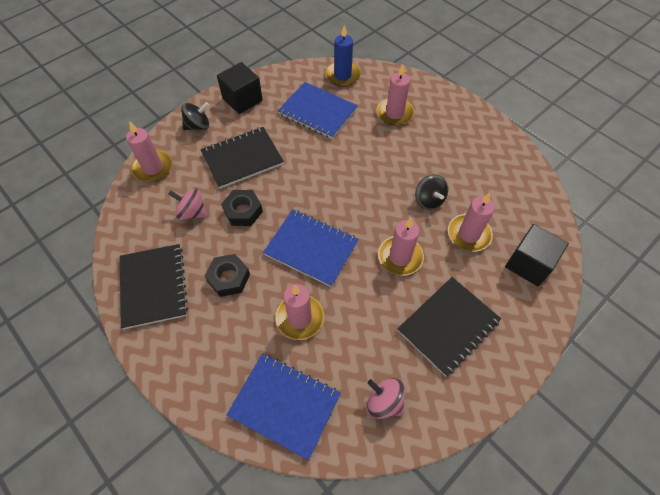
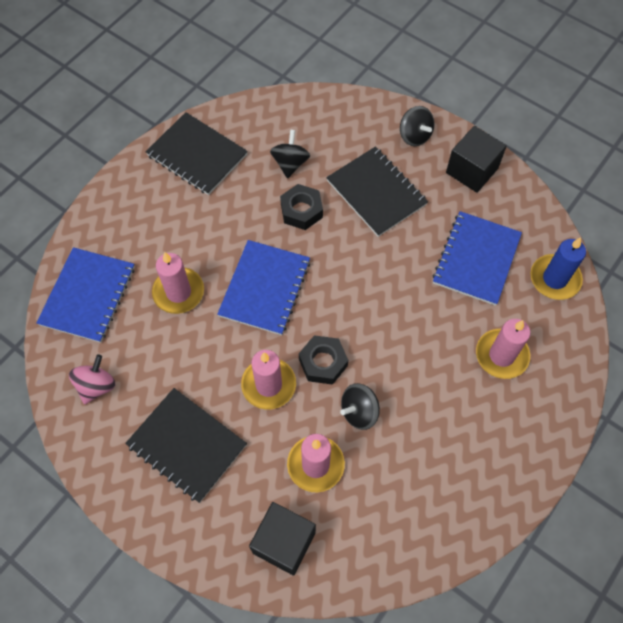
camera: 80 degrees right, 5 degrees up
(153, 168) = (342, 111): pink candle -> none
(153, 286) = (197, 155): black notebook -> black notebook turned 60 degrees clockwise
(192, 212) = (290, 163): pink spinning top -> black spinning top
(229, 278) = (215, 217): black nut -> black nut (323, 363)

